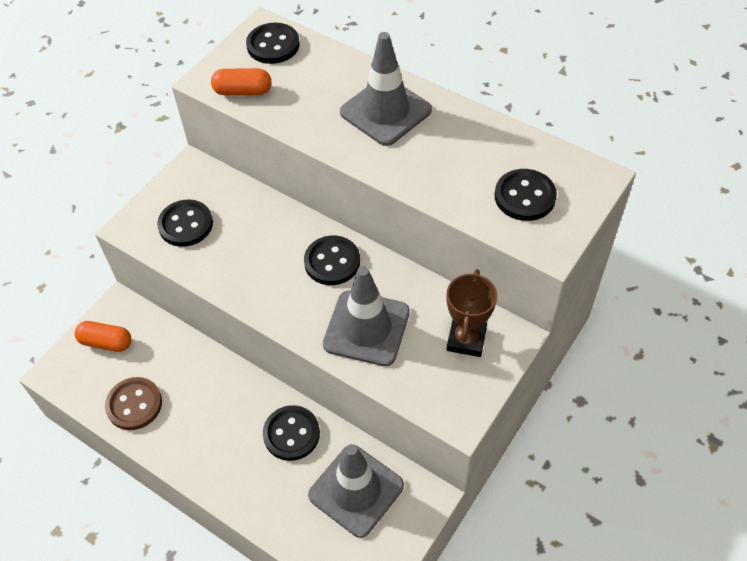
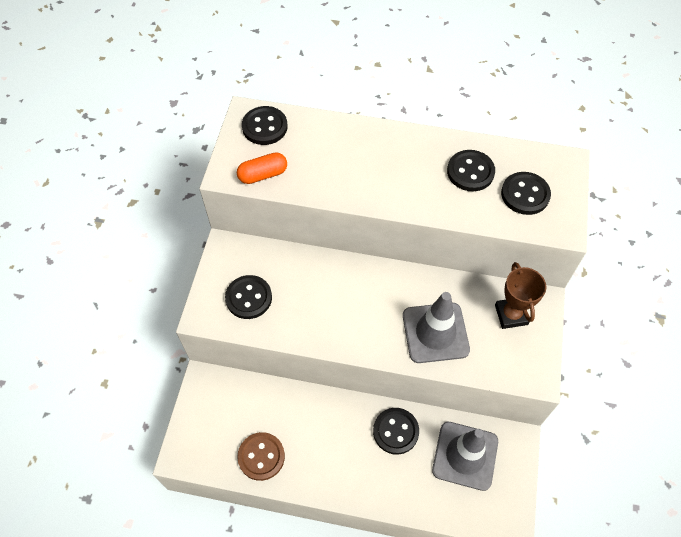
camera: 25 degrees left, 5 degrees up
(106, 342) = (210, 414): orange capsule -> none
(332, 262) = (381, 288): black button -> black button (470, 172)
(385, 111) = (385, 157): grey traffic cone -> none

